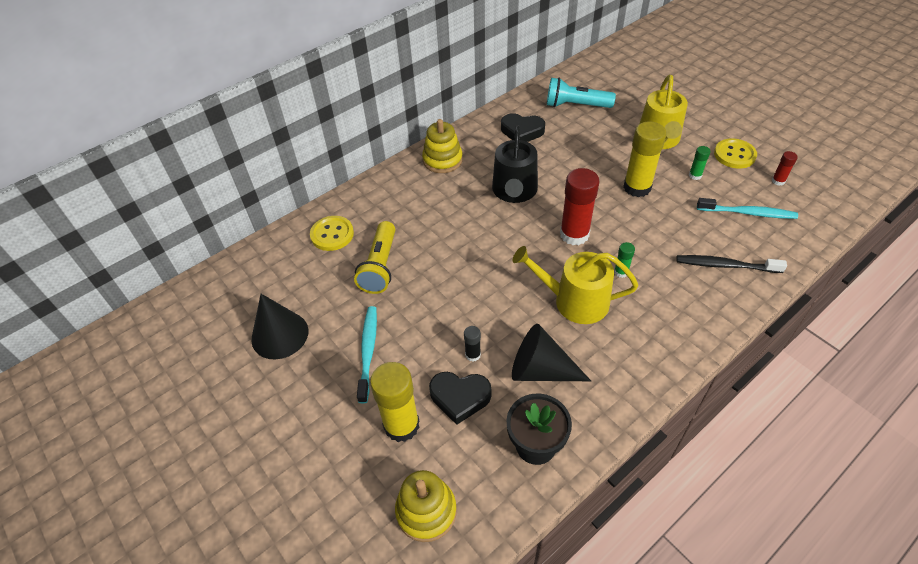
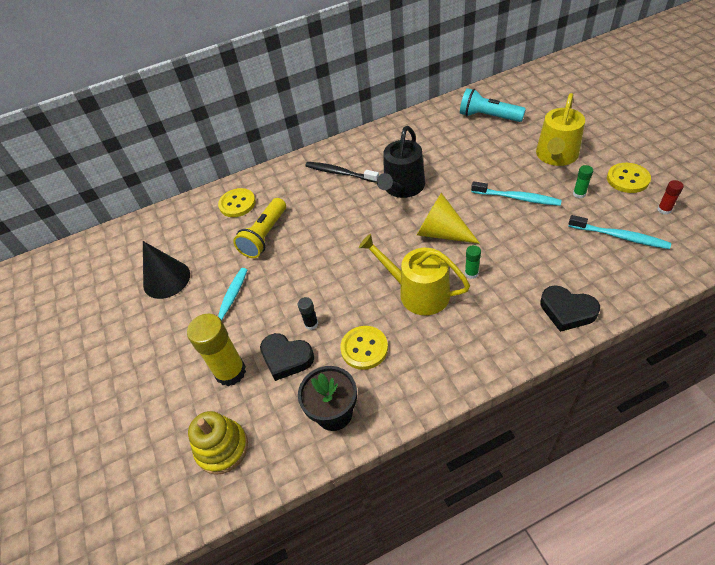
camera: 20 degrees right, 0 degrees up
(442, 160) = (351, 152): yellow stacking toy -> none
(522, 131) = (429, 135): black heart -> black heart (567, 311)
(541, 370) = (364, 348): black cone -> yellow button
(574, 234) = (441, 233): red glue stick -> yellow cone
(637, 187) = (517, 198): yellow glue stick -> turquoise toothbrush
(725, 265) = (576, 283): black toothbrush -> black toothbrush (340, 173)

